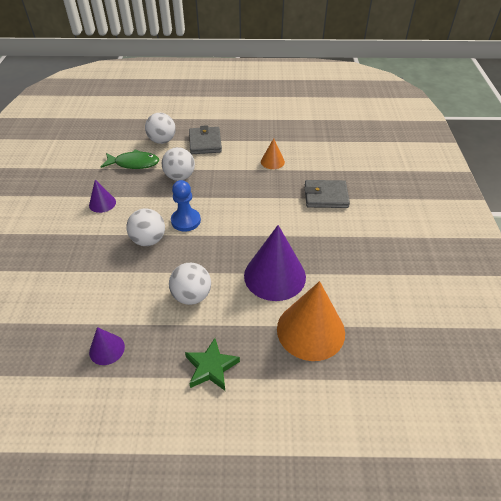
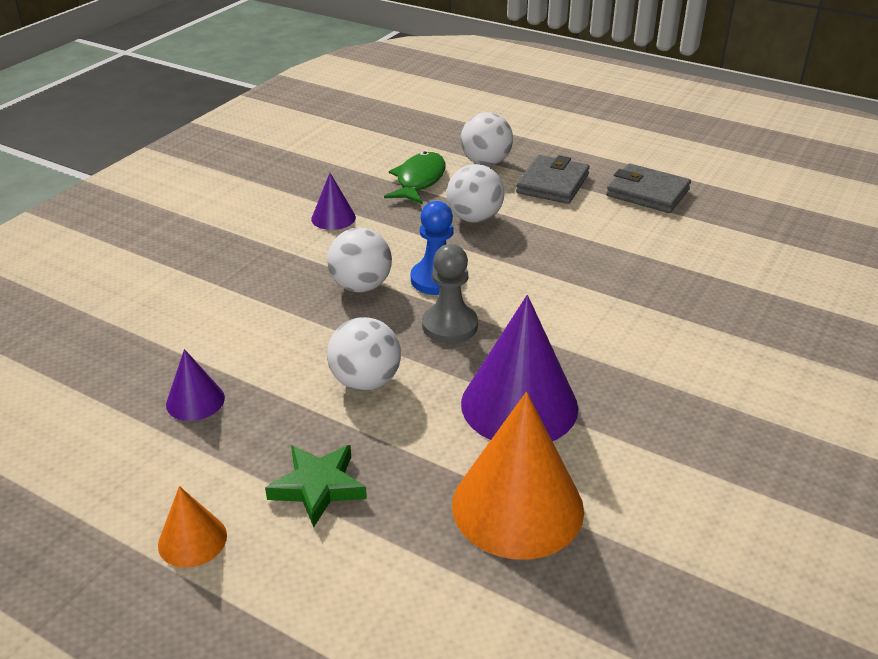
camera: 30 degrees right, 10 degrees down
(134, 163) = (419, 180): green fish -> green fish turned 105 degrees counterclockwise
(211, 245) = (449, 326): none -> grey pawn
(272, 161) = (648, 242): orange cone -> orange cone (192, 540)
(326, 196) = (707, 323): grey wallet -> grey wallet (647, 193)

